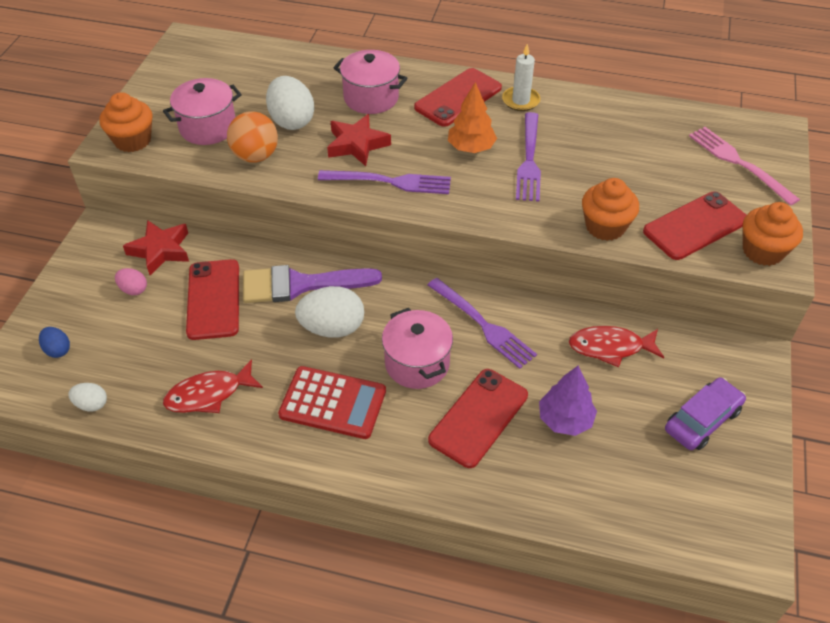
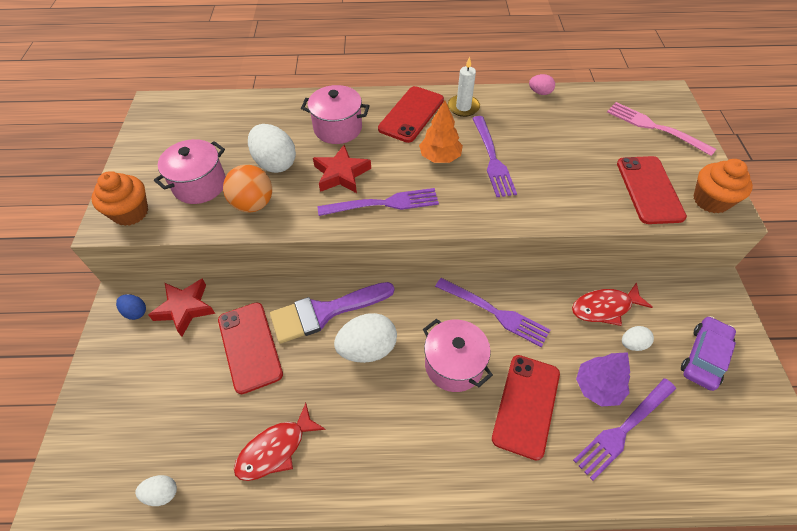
camera: 15 degrees left, 5 degrees up
(58, 350) = (111, 440): blue egg -> blue egg (135, 312)
(133, 289) = (170, 355): pink egg -> pink egg (540, 92)
(333, 403) = (394, 426): red calculator -> none
(575, 464) = (624, 429): none -> purple fork
(605, 227) = (580, 206): orange cupcake -> none
(625, 389) = (632, 344): none -> white egg
(695, 226) = (649, 189): red phone -> red phone turned 45 degrees counterclockwise

